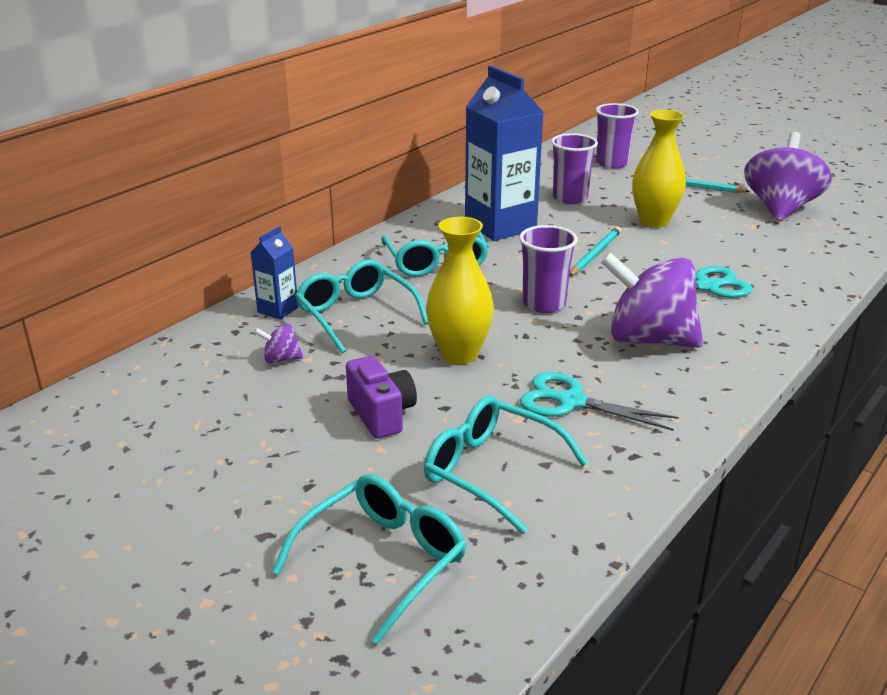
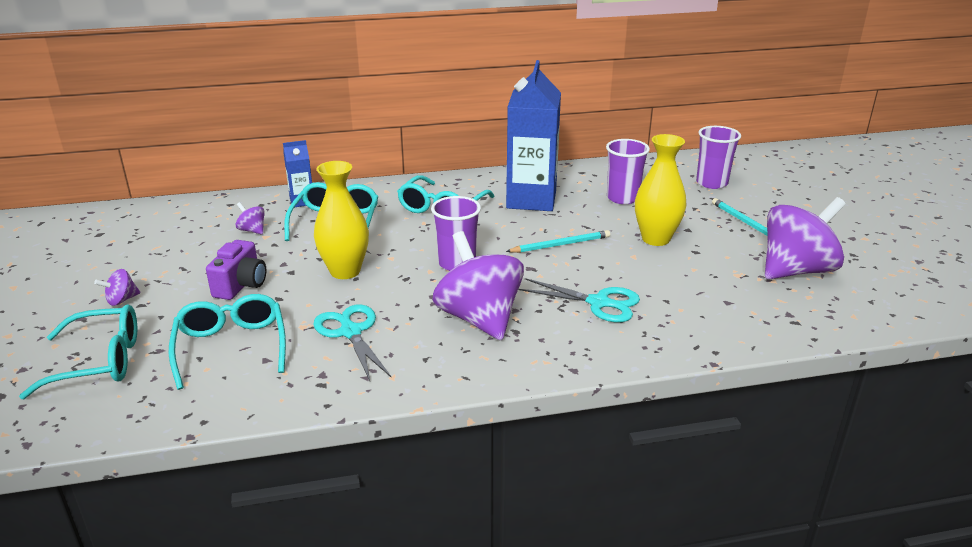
camera: 40 degrees right, 0 degrees up
(275, 493) = (121, 300): none -> purple spinning top

